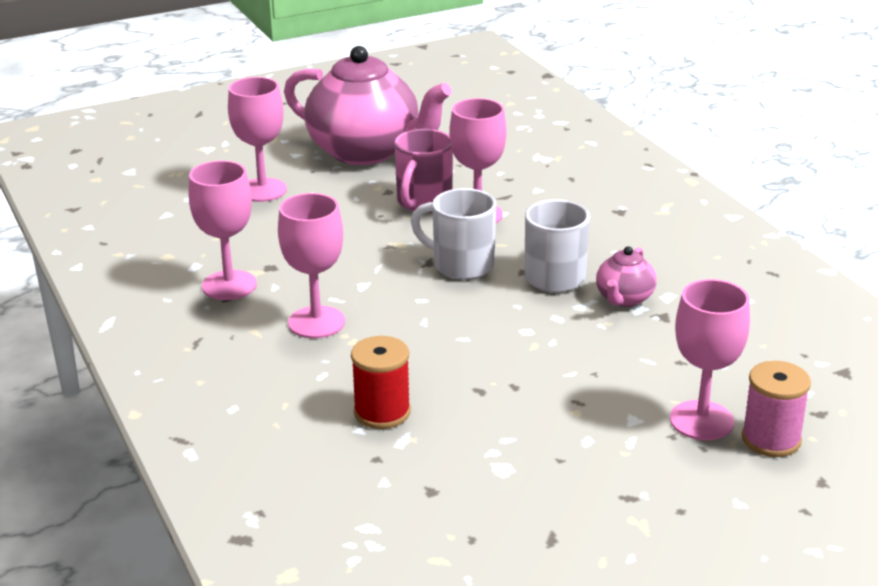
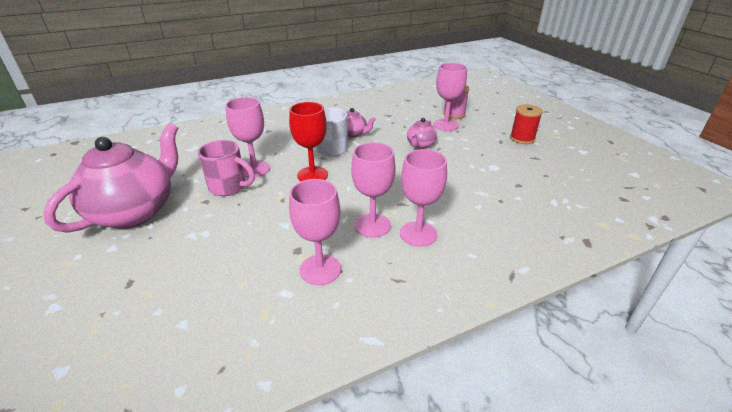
camera: 90 degrees left, 5 degrees up
(262, 190) = (168, 263): pink goblet -> pink goblet (418, 234)
(382, 412) = (461, 199): red spool -> red spool (522, 138)
(461, 265) = (312, 175): white mug -> red goblet
(589, 379) = (420, 145): none -> pink teapot

